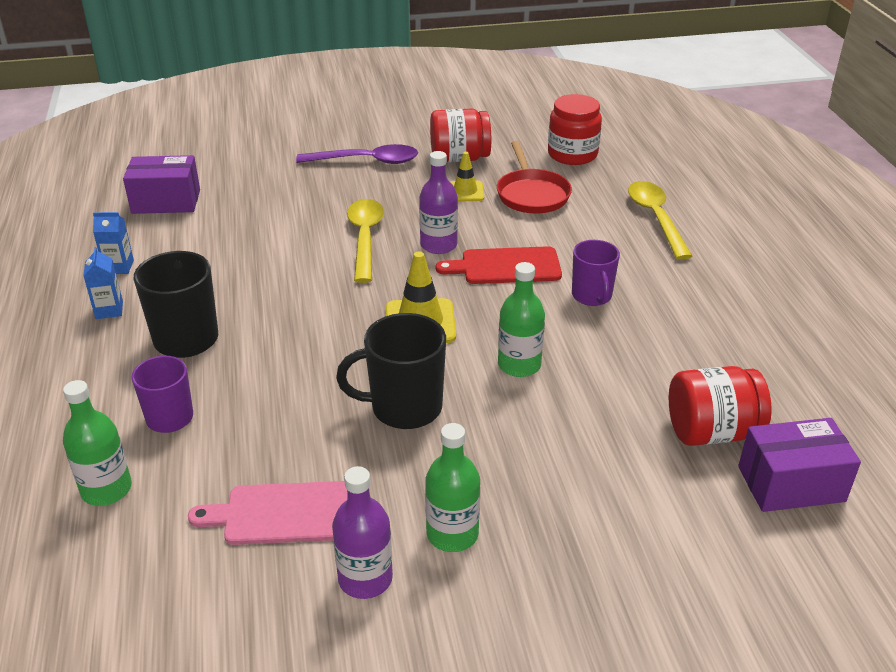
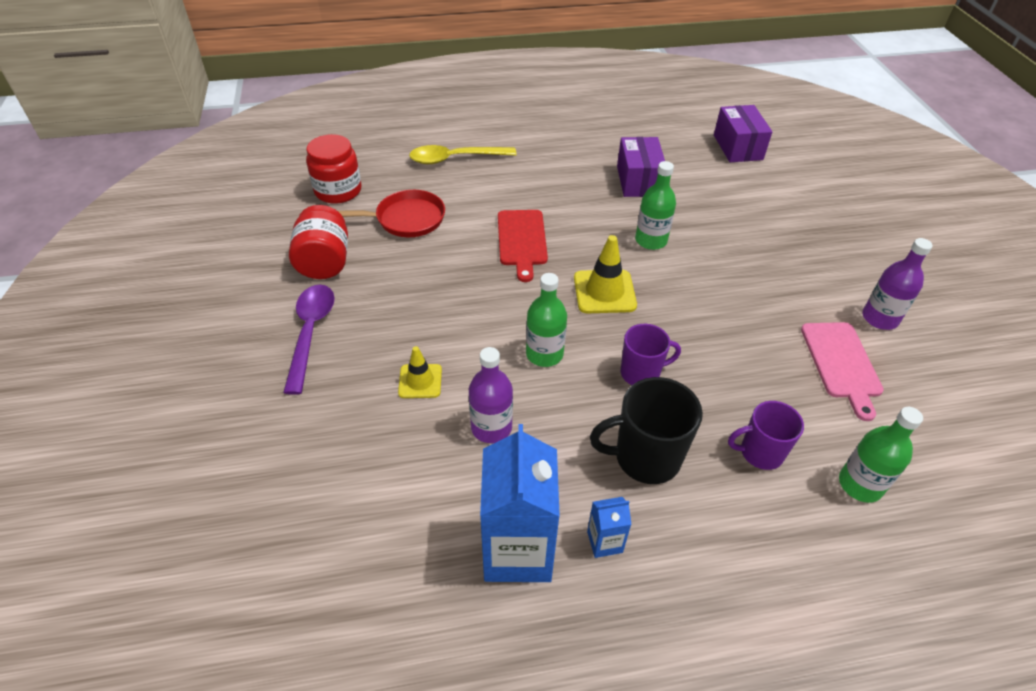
camera: 90 degrees left, 10 degrees up
(119, 267) = (517, 550): blue carton -> blue carton, size x2.21
(166, 201) = (366, 525): purple box -> purple box (638, 181)
(365, 238) = (471, 329): yellow spoon -> none
(404, 408) = (712, 301): black mug -> none
(438, 245) = (486, 279): purple bottle -> purple bottle (491, 427)
(452, 534) = (826, 278): green bottle -> green bottle (544, 354)
(465, 191) = (393, 260): yellow traffic cone -> yellow traffic cone (420, 381)
(592, 296) = (562, 199): purple mug -> purple mug (641, 373)
(711, 432) = (701, 167): red jar -> none

